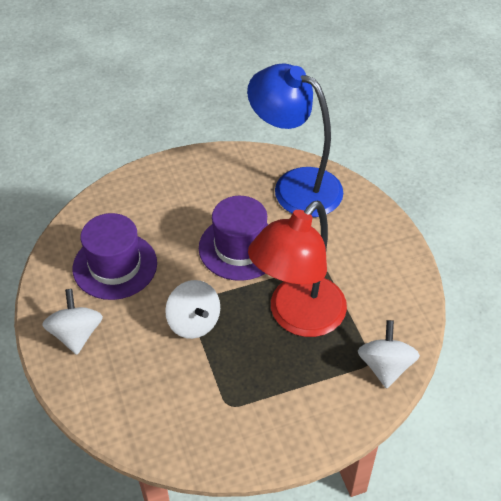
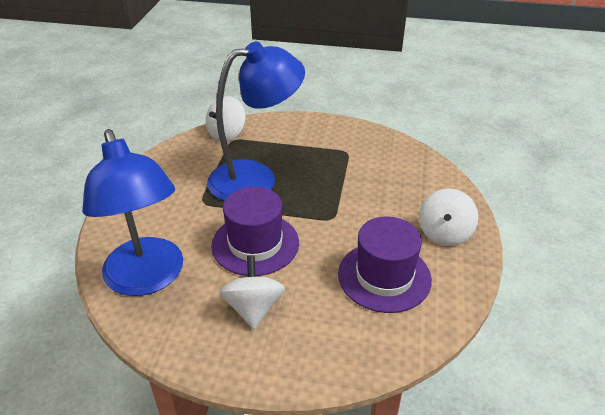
camera: 150 degrees left, 10 degrees down
(194, 322) = (338, 205): white spinning top -> white spinning top (253, 308)
(298, 317) = (256, 178): red lamp -> blue lamp

